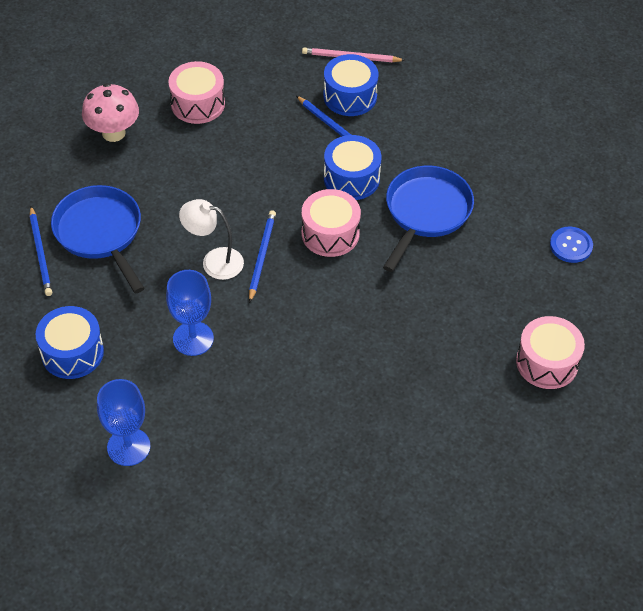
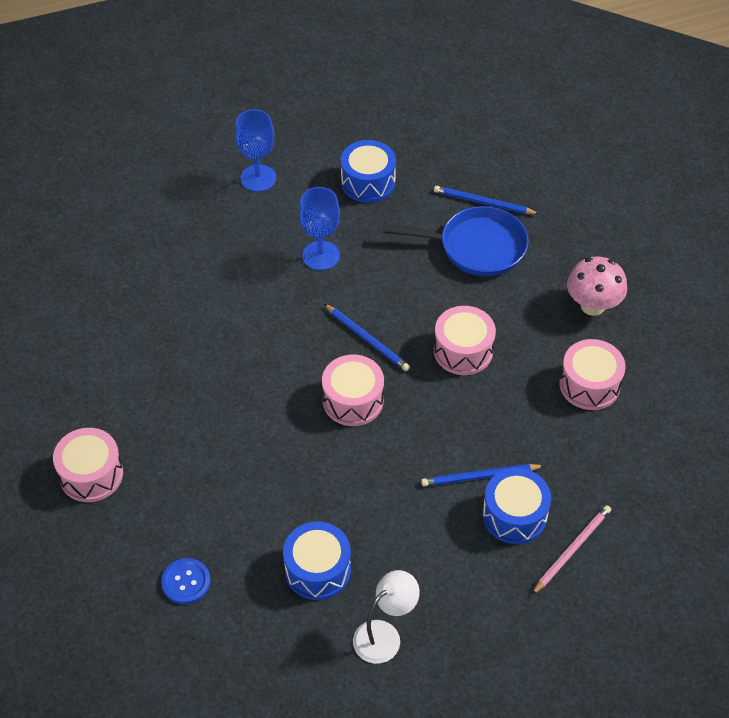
camera: 125 degrees right, 0 degrees up
(214, 261) = (387, 305): white lamp -> white lamp (384, 635)
(224, 190) = (463, 351): none -> pink drum
(351, 178) = (404, 453): blue drum -> blue drum (317, 570)
(426, 212) = (319, 488): blue pan -> none

